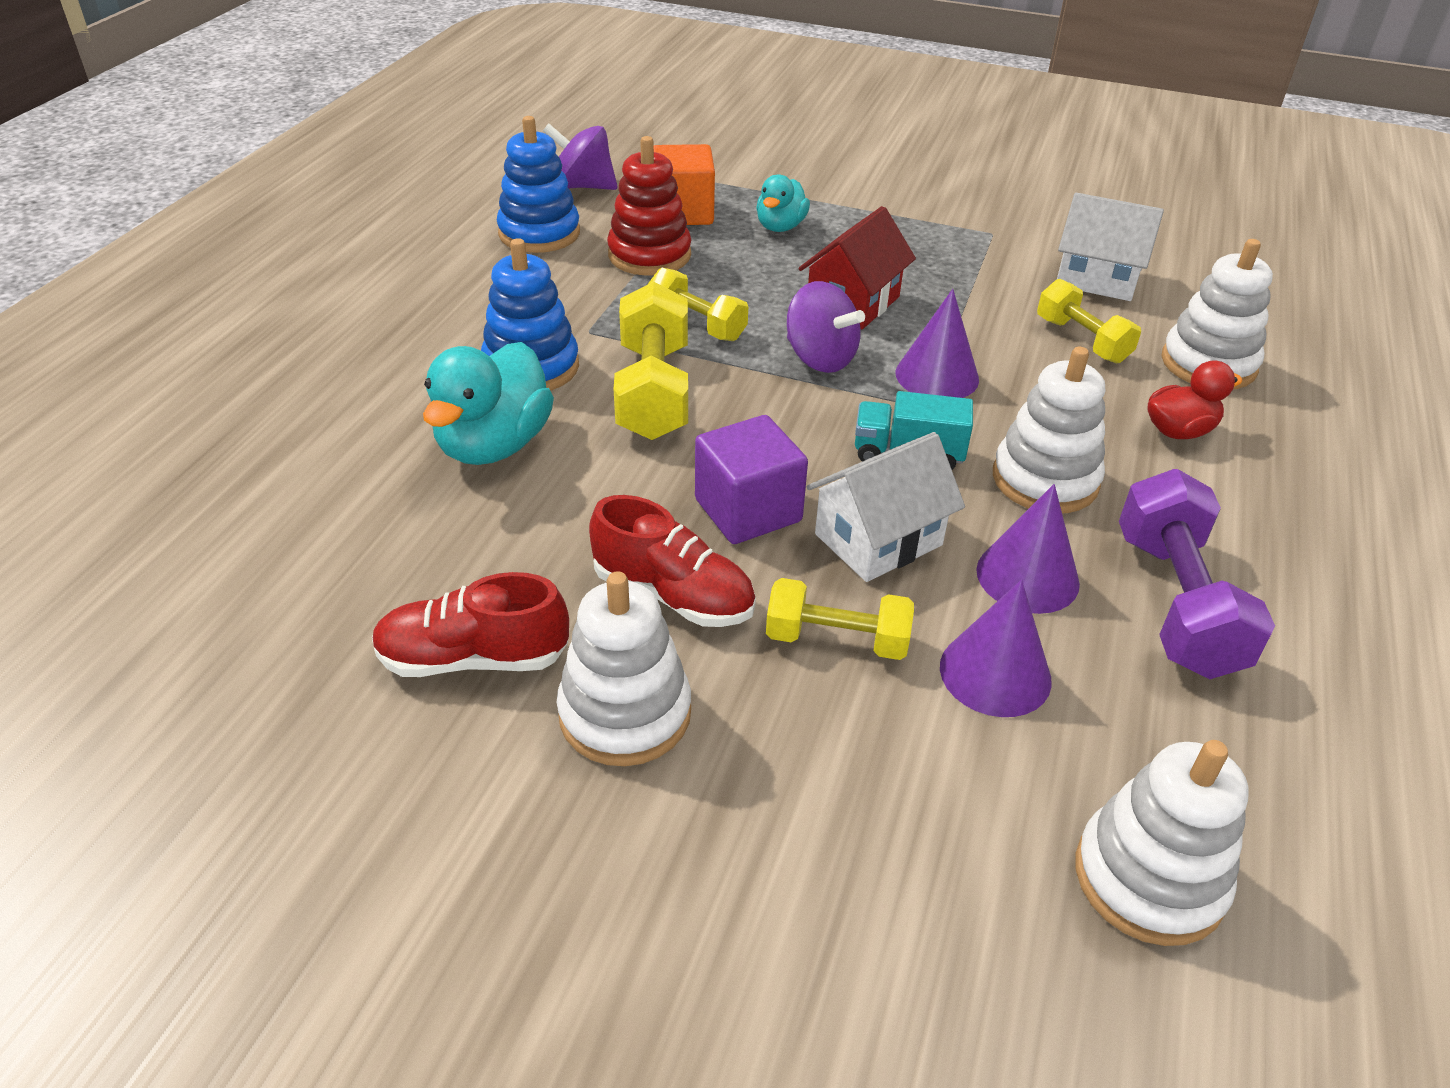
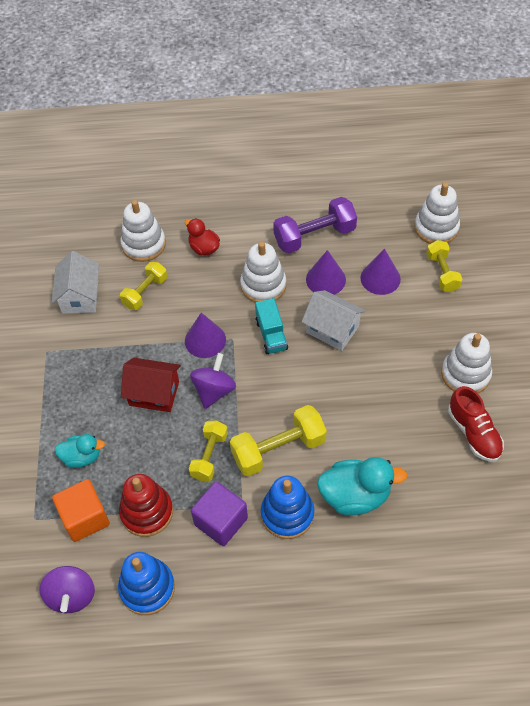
camera: 110 degrees left, 15 degrees up
(673, 595) = (403, 384): red shoe -> none
(748, 510) = (341, 378): purple cube -> purple cube (221, 521)
(836, 640) = (393, 326): yellow dumbbell -> yellow dumbbell (442, 273)

